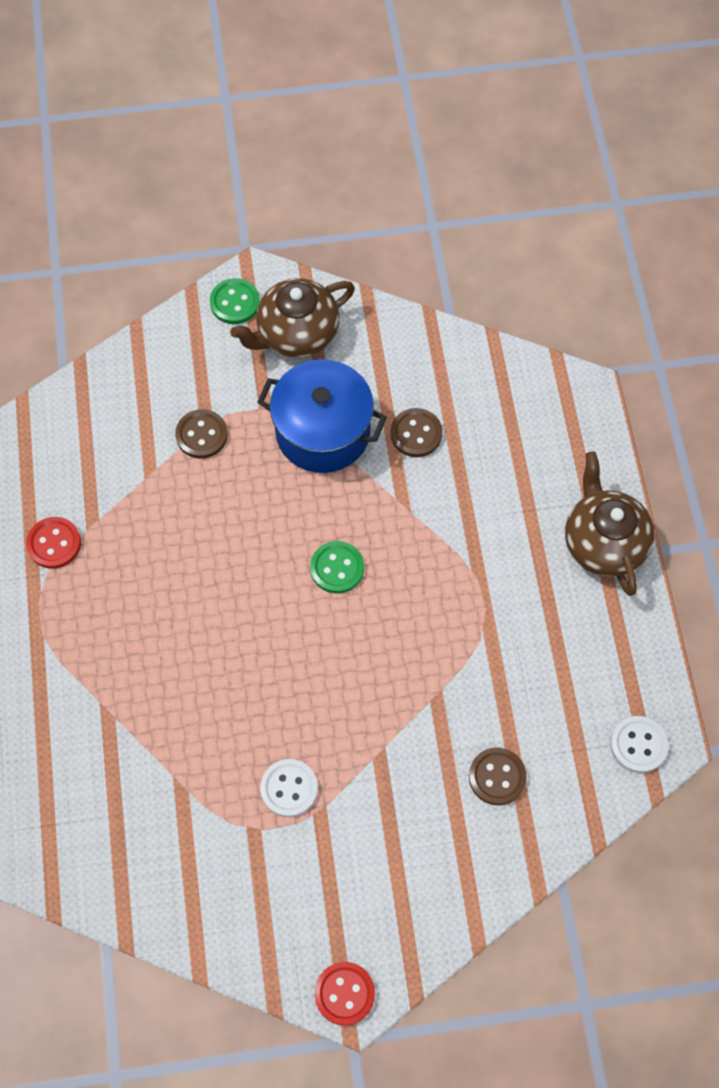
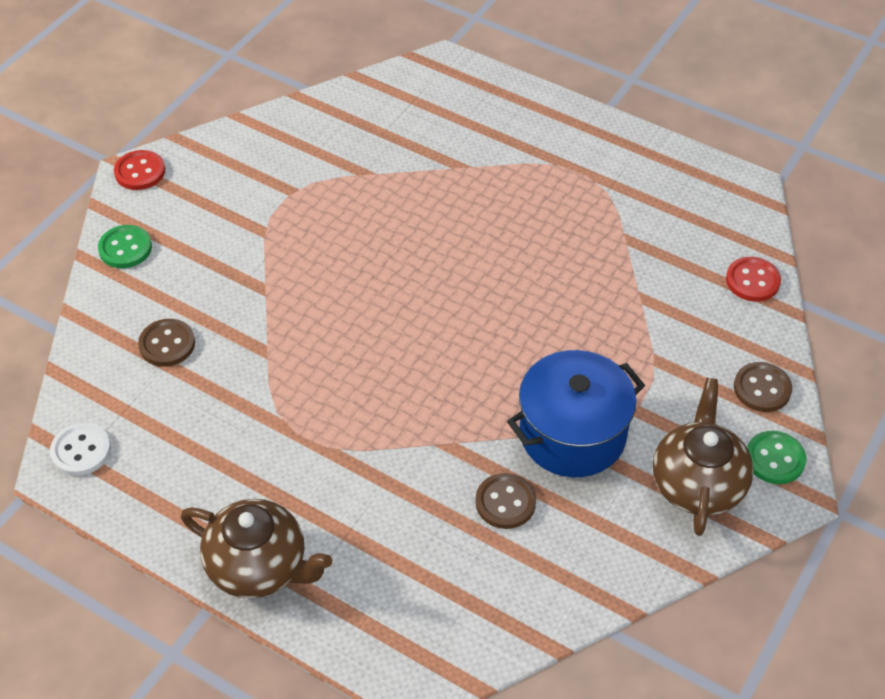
camera: 130 degrees right, 15 degrees down
(54, 543) = (629, 208): red button -> red button (752, 281)
(201, 435) = (647, 350): brown button -> brown button (762, 388)
(289, 788) = (298, 225): white button -> none
(337, 568) = (435, 360): green button -> green button (125, 248)

